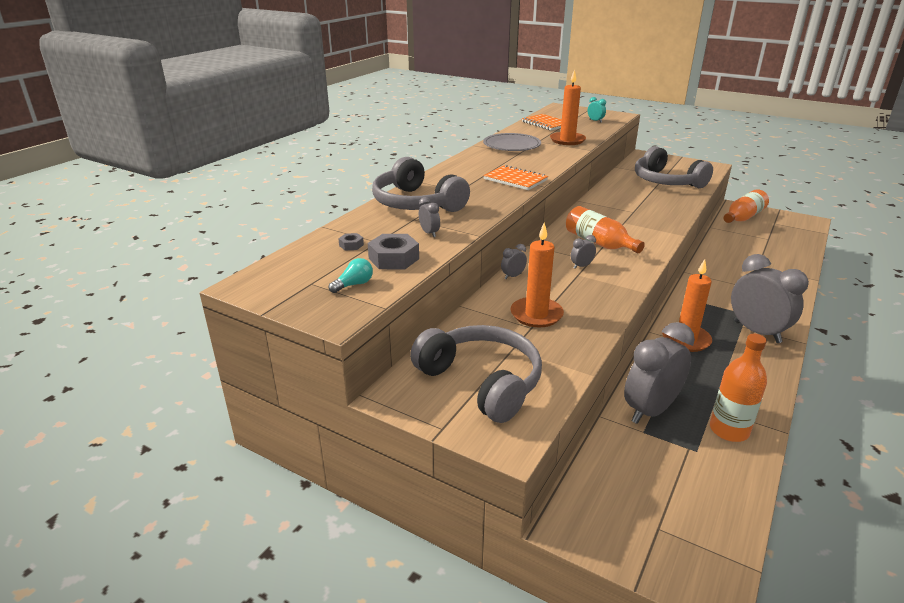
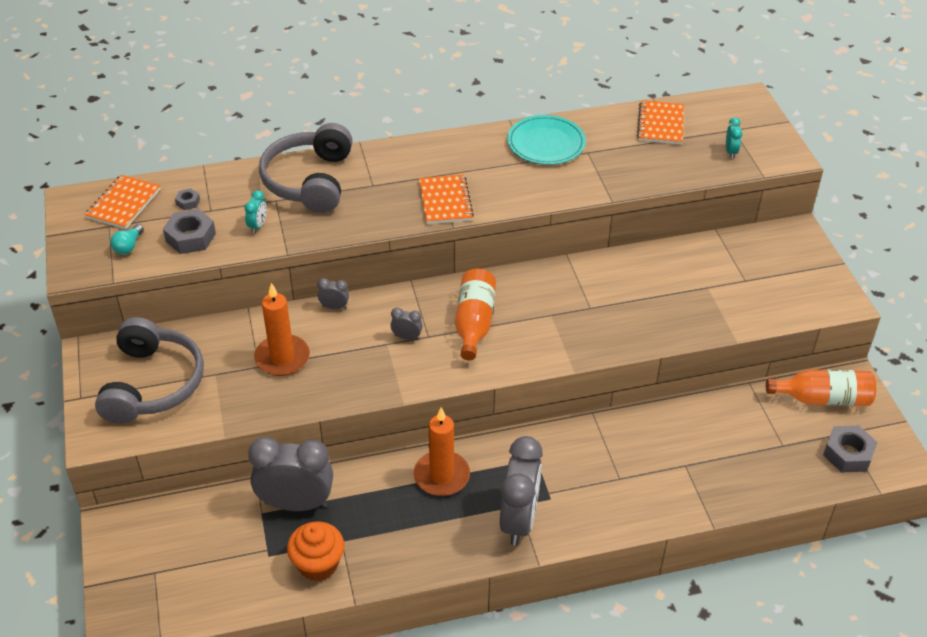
camera: 45 degrees right, 15 degrees up
(298, 267) = (124, 204): none -> orange notebook
(354, 285) = (128, 246): turquoise light bulb -> turquoise light bulb turned 105 degrees clockwise
(429, 233) = (258, 226): grey clock -> turquoise clock
(511, 145) = (546, 143): grey plate -> turquoise plate
(567, 140) = (621, 169): orange candle -> none
(666, 181) = (724, 290): grey headphones -> none
(729, 430) = (318, 564): orange bottle -> orange cupcake
(791, 228) = (848, 454): none -> grey nut

